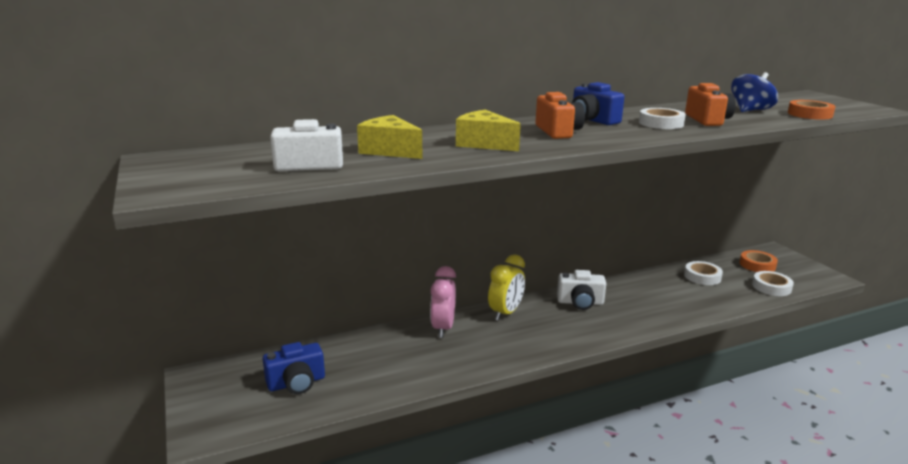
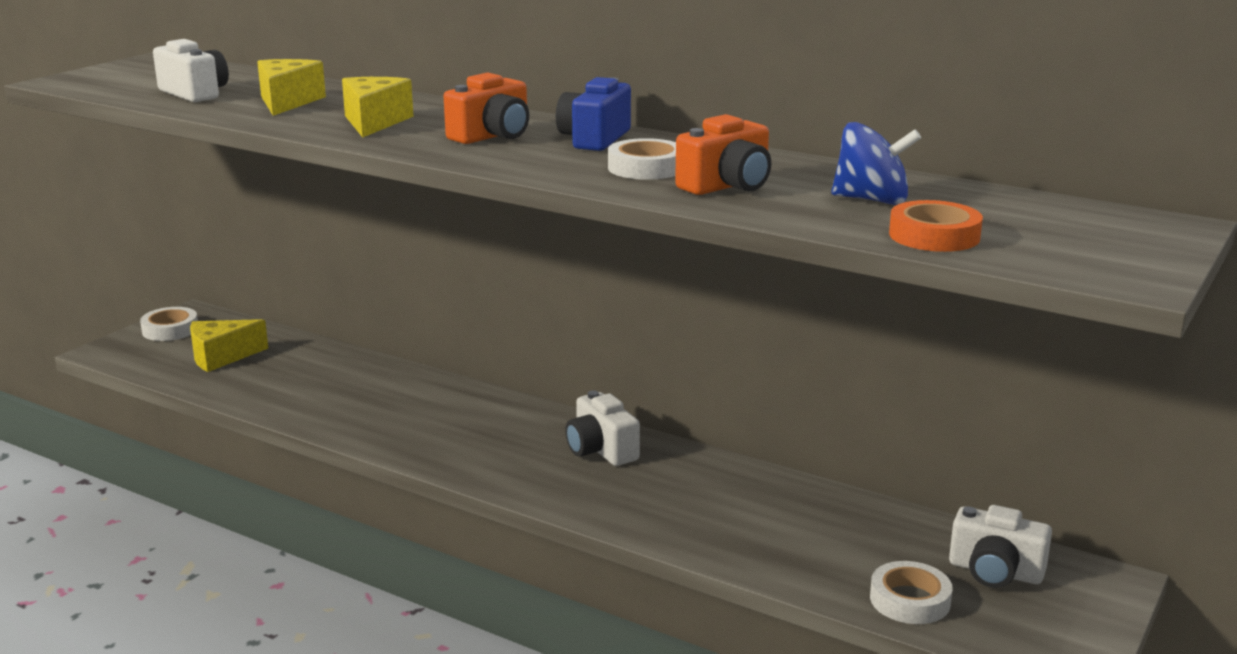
camera: 55 degrees right, 0 degrees up
(296, 383) = (221, 357): blue camera -> yellow cheese
(443, 328) = (415, 387): pink clock -> none
(505, 313) = (502, 411): yellow clock -> none
(702, 277) = (848, 526): white tape -> white tape (170, 330)
(757, 265) = (995, 572): orange tape -> white camera

